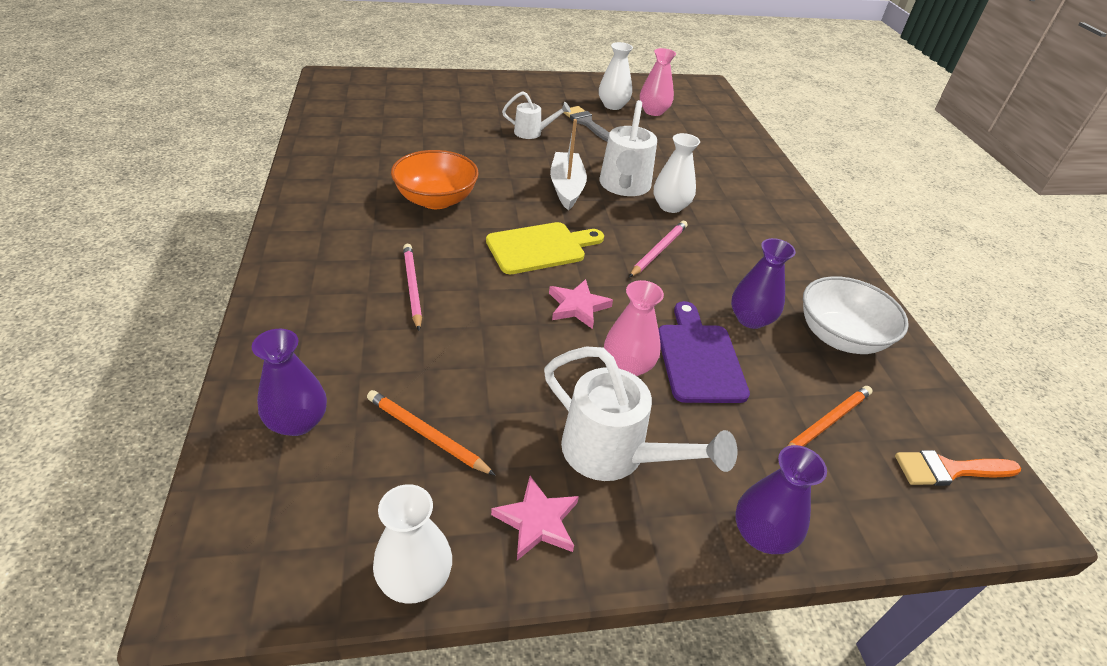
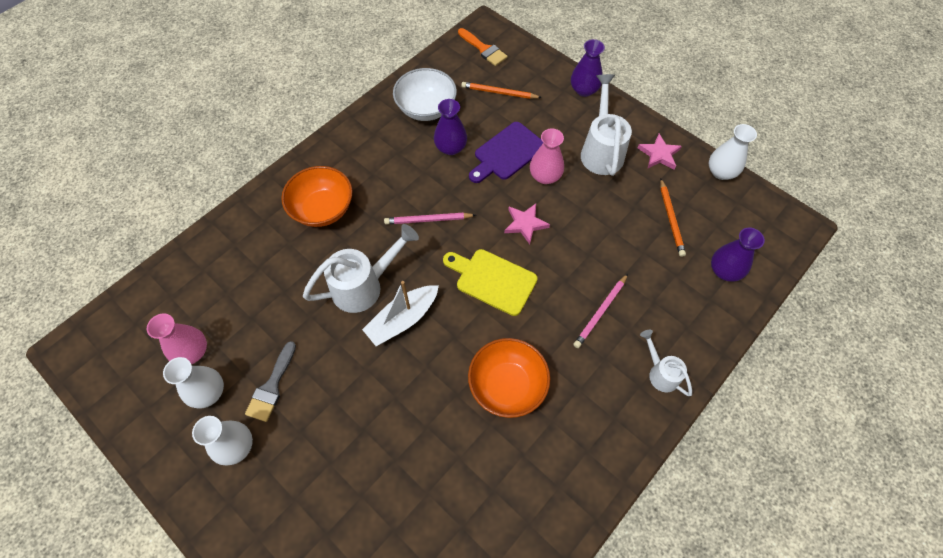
camera: 125 degrees left, 20 degrees up
(532, 133) = (334, 412): white watering can -> white watering can (660, 373)
(670, 206) = (364, 244): white vase -> white vase (236, 446)
(737, 205) = (323, 209): none -> orange bowl

